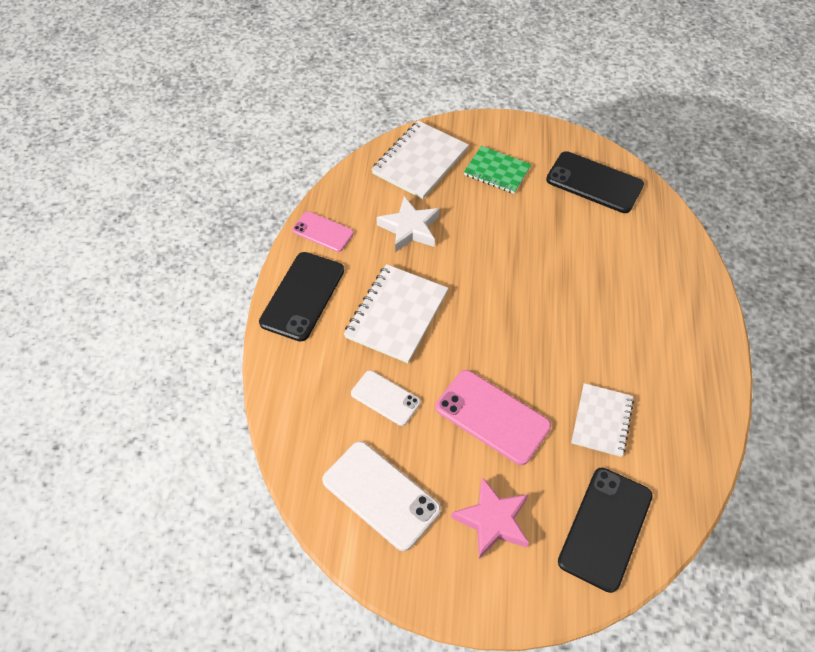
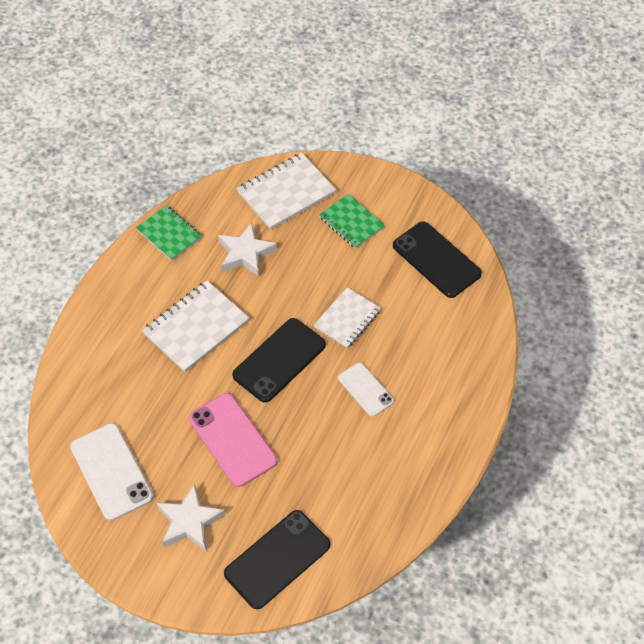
camera: 20 degrees right, 0 degrees up
(302, 296) = (125, 287): black phone -> black phone (279, 360)
(323, 232) = (169, 234): pink phone -> green notebook
(385, 398) = (152, 395): white phone -> white phone (365, 389)
(492, 521) = (189, 522): pink star -> white star
(601, 421) = (322, 473): white notebook -> white notebook (347, 319)

